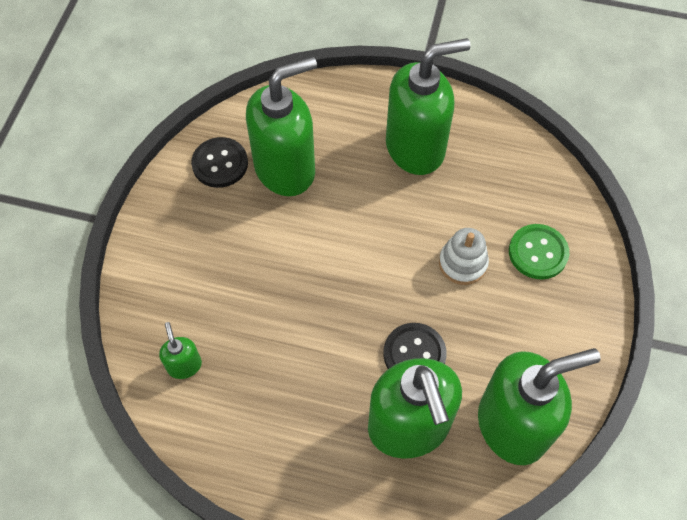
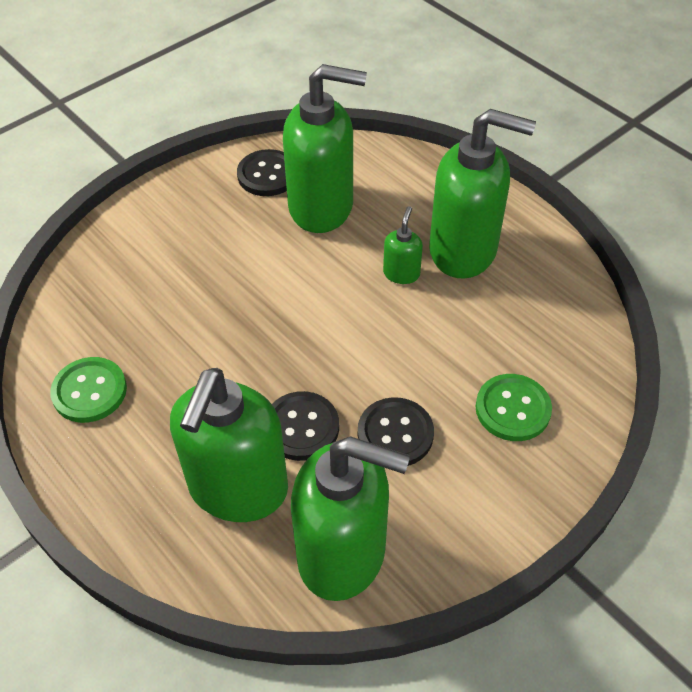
camera: 35 degrees right, 10 degrees down
(184, 365) = (90, 315): green soap dispenser -> green soap dispenser (401, 273)
(239, 425) = (89, 391): none -> green button
(462, 263) = (422, 375): white stacking toy -> none
(479, 318) = (395, 434): none -> black button

